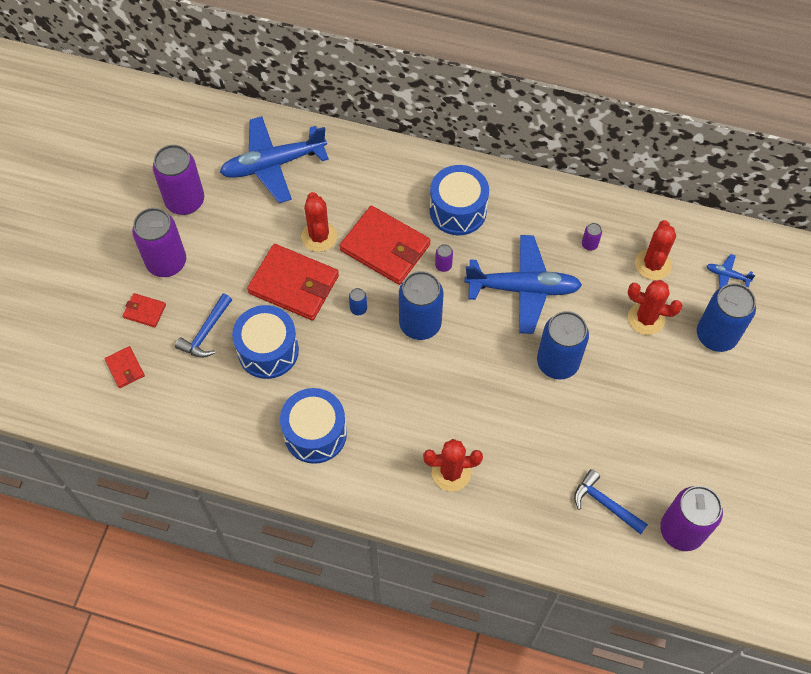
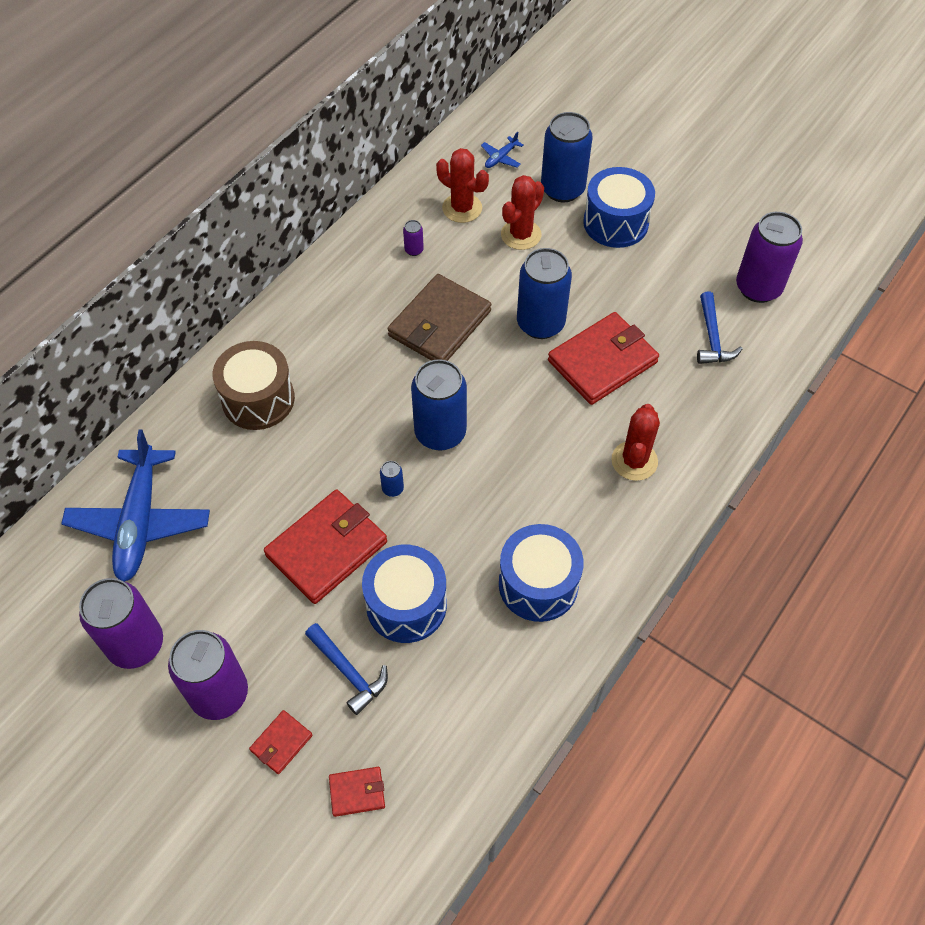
camera: 70 degrees left, 5 degrees down
(319, 236) = (273, 501): red cactus -> none
(385, 248) = (324, 436): red wallet -> red wallet (602, 362)
(399, 193) = (258, 399): none -> brown drum
(443, 265) = (376, 387): purple can -> none
(458, 210) = (311, 350): blue drum -> blue drum (615, 223)
(523, 288) = (439, 323): blue plane -> brown wallet
(605, 503) = (712, 338): blue hammer -> blue hammer turned 60 degrees counterclockwise

